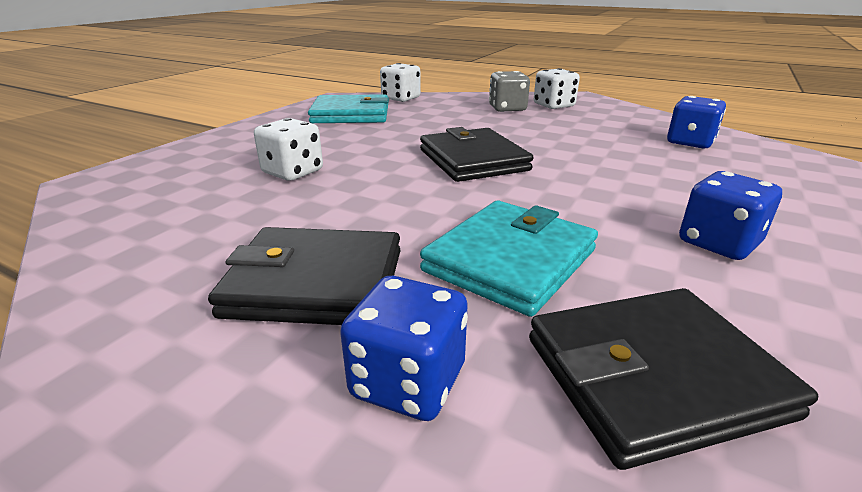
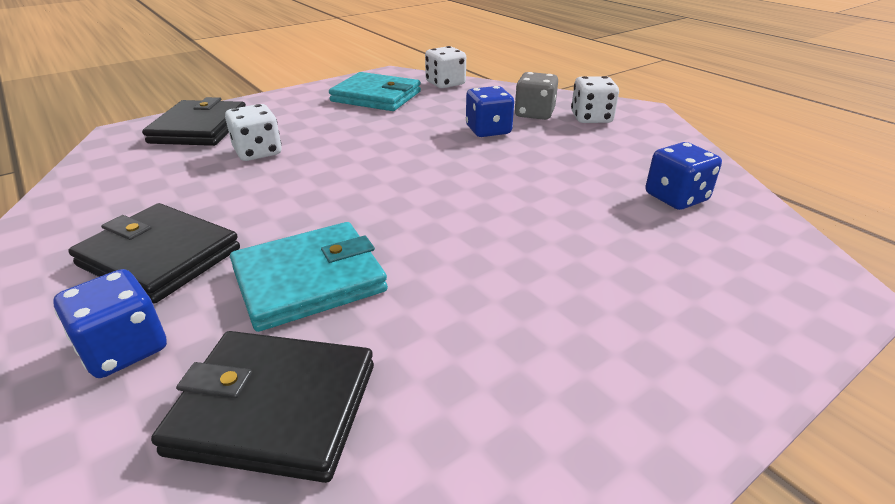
camera: 25 degrees right, 5 degrees up
(473, 160) = (415, 171): black wallet -> black wallet (199, 128)
(718, 243) = (511, 319): blue dice -> blue dice (488, 130)

